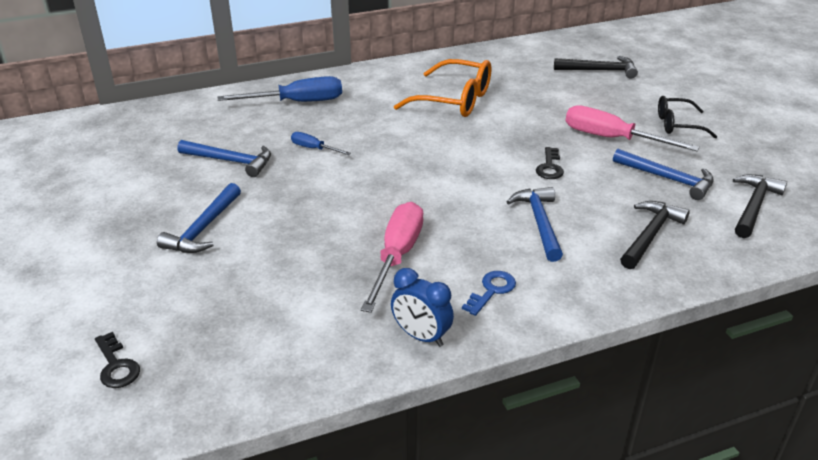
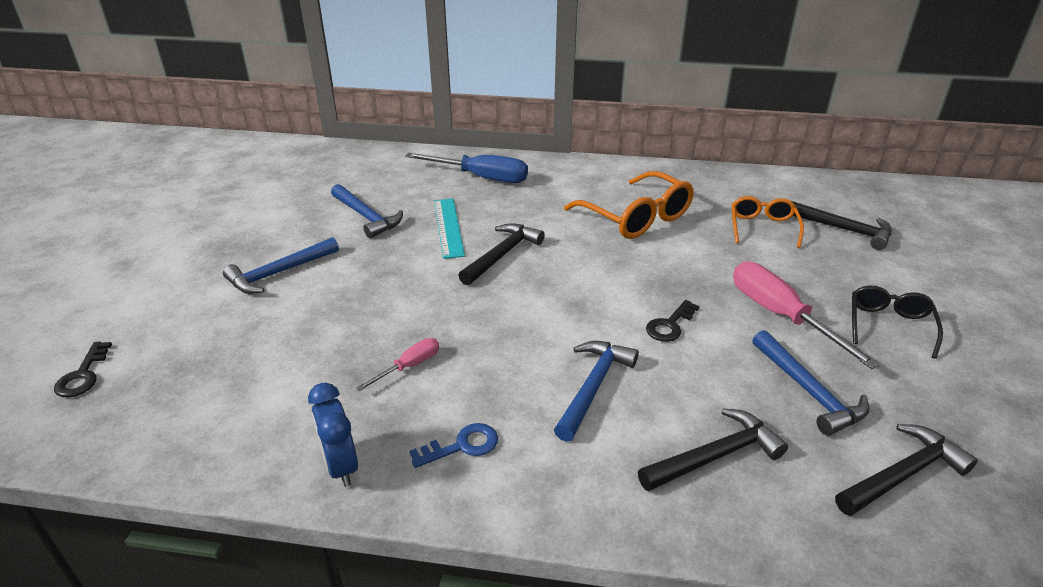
camera: 30 degrees right, 0 degrees up
(314, 149) = (449, 227): blue screwdriver -> turquoise ruler
(381, 156) = (502, 255): none -> black hammer
(397, 256) = (409, 366): pink screwdriver -> pink screwdriver, size x0.51
(548, 83) = (763, 228): none -> orange glasses
(678, 125) = (889, 326): black glasses -> black glasses turned 75 degrees clockwise

